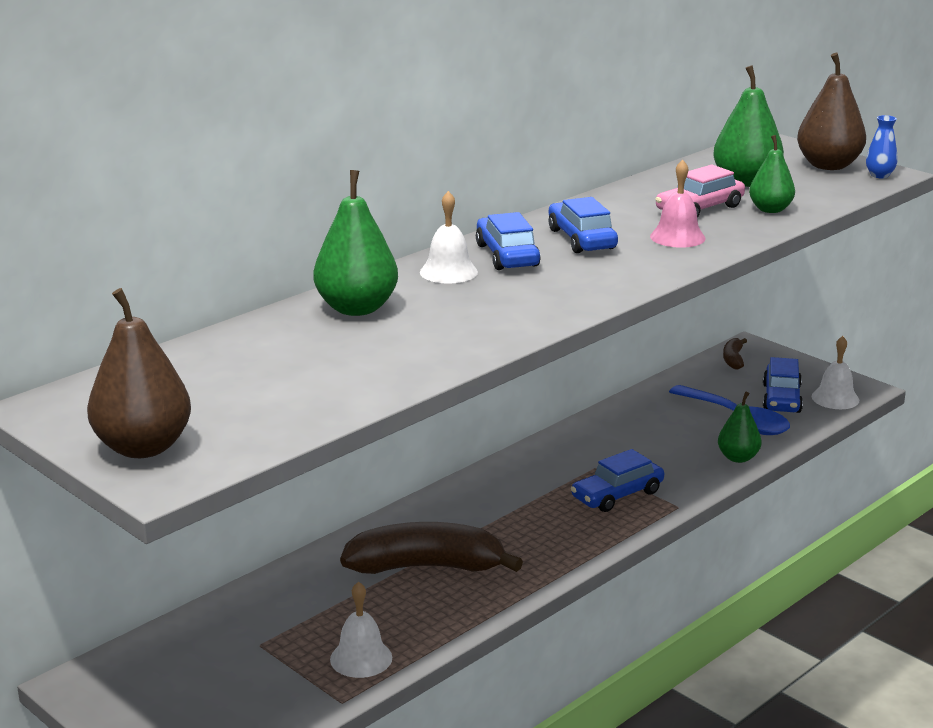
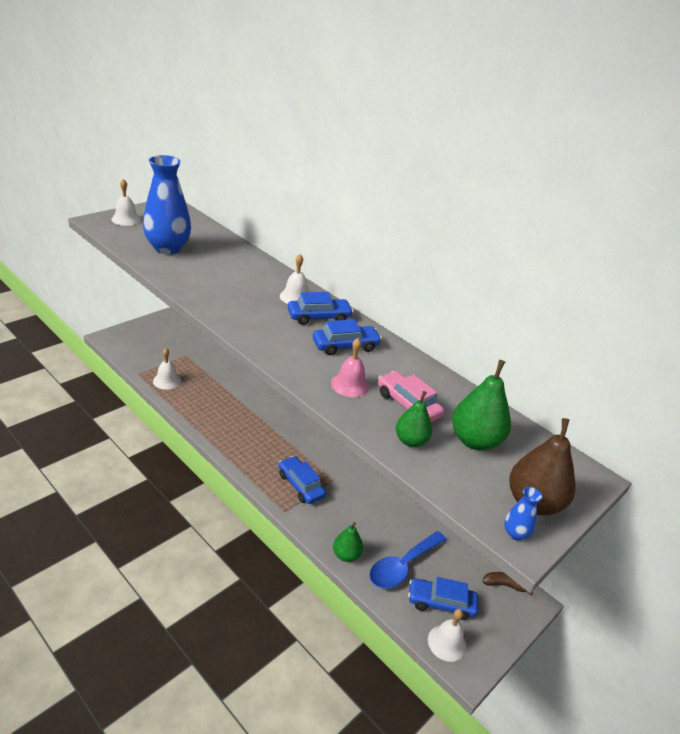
camera: 85 degrees right, 10 degrees up
(143, 447) = (126, 219): brown pear -> white bell
(291, 386) = (168, 248): none -> blue vase
(357, 308) = (250, 269): green pear -> none
(427, 567) = (236, 405): brown banana -> none

